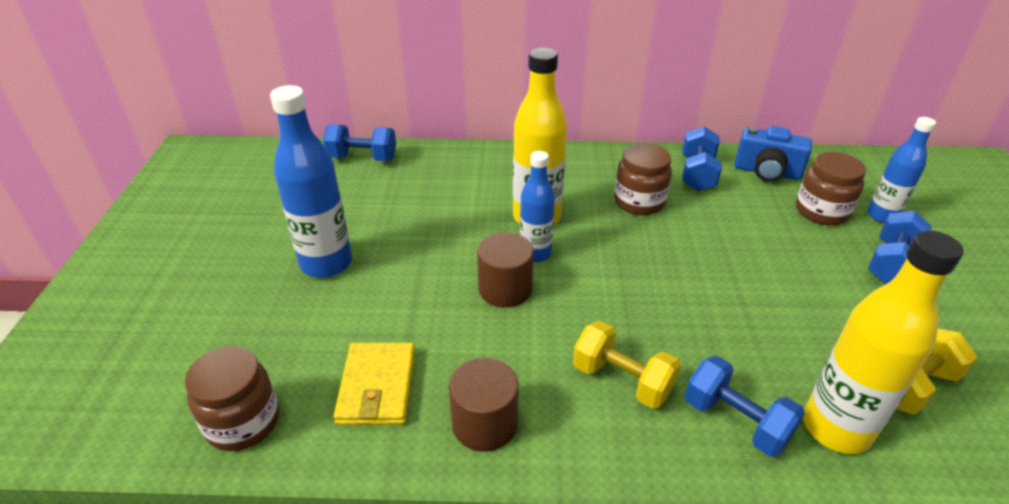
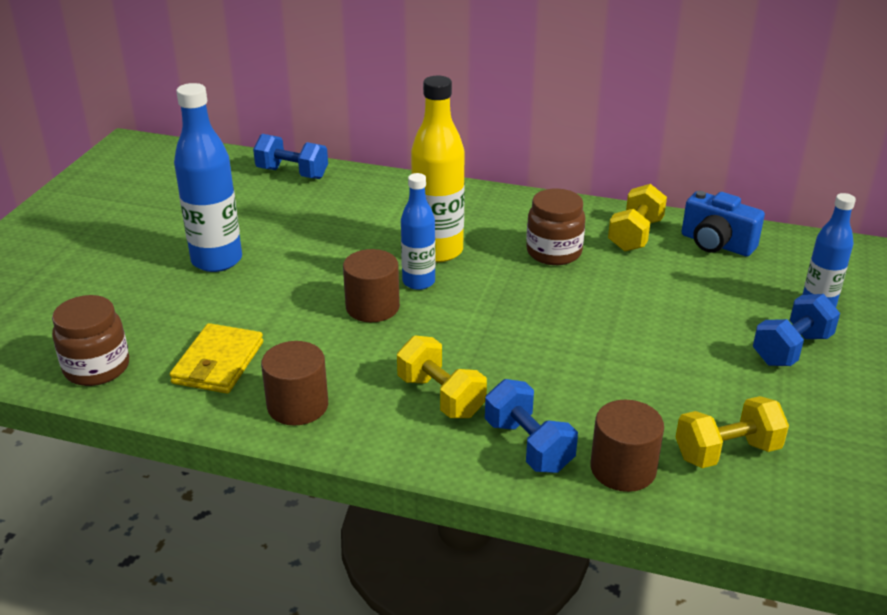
camera: 15 degrees right, 5 degrees down
(697, 174) = (635, 235): blue dumbbell -> yellow dumbbell
(821, 211) = (750, 290): brown jar -> none
(836, 428) = (623, 468): yellow bottle -> brown cylinder

